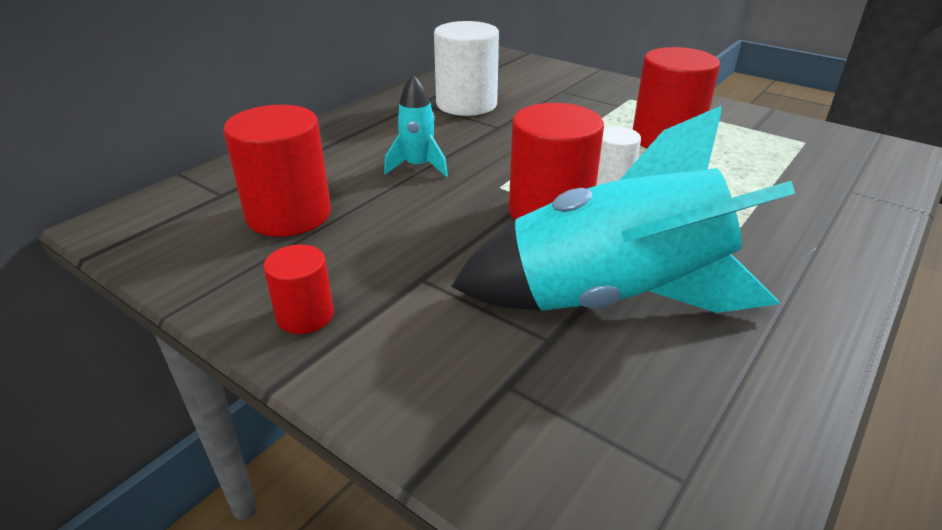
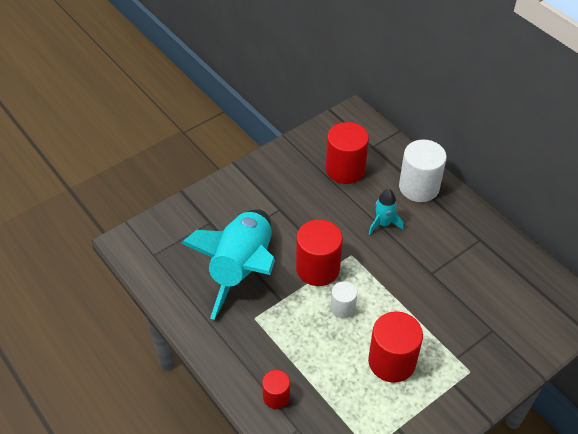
camera: 105 degrees right, 15 degrees up
(305, 316) = (268, 172): red cylinder -> red cylinder (276, 397)
(466, 104) = (472, 264): white cylinder -> white cylinder (419, 187)

